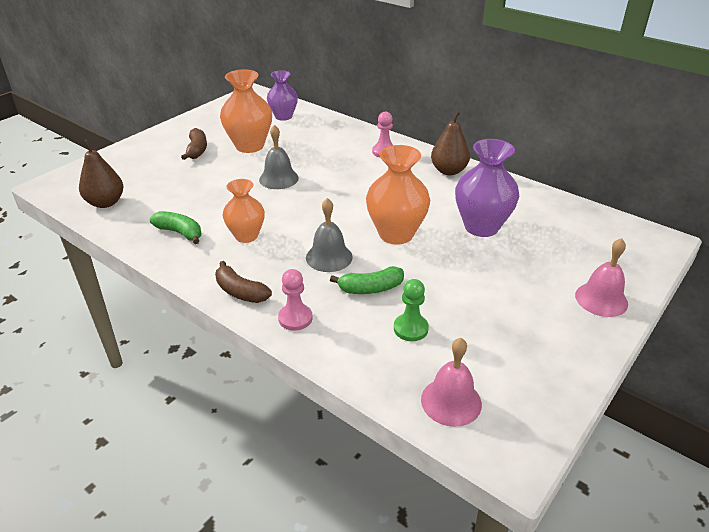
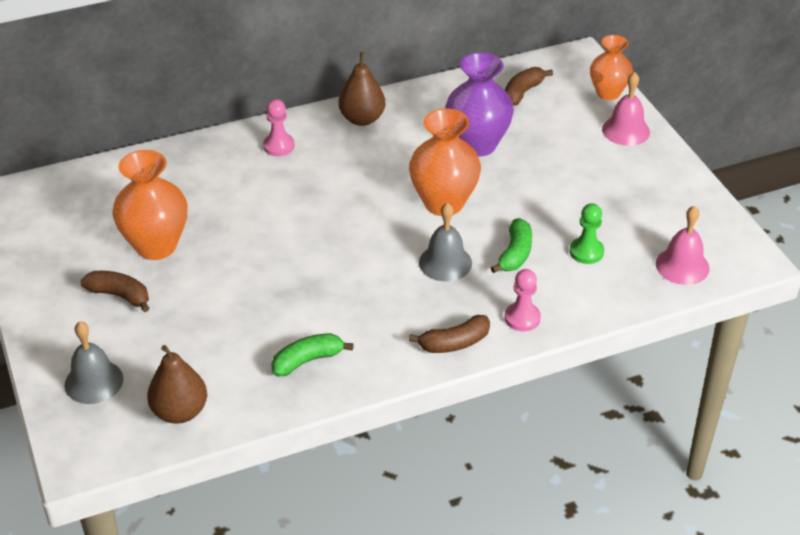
camera: 60 degrees left, 5 degrees up
(246, 236) = (358, 309): orange vase -> orange vase (608, 93)
(278, 178) = (260, 247): grey bell -> grey bell (94, 381)
(283, 116) = (106, 191): purple vase -> none
(573, 227) = (522, 92): none -> brown banana

